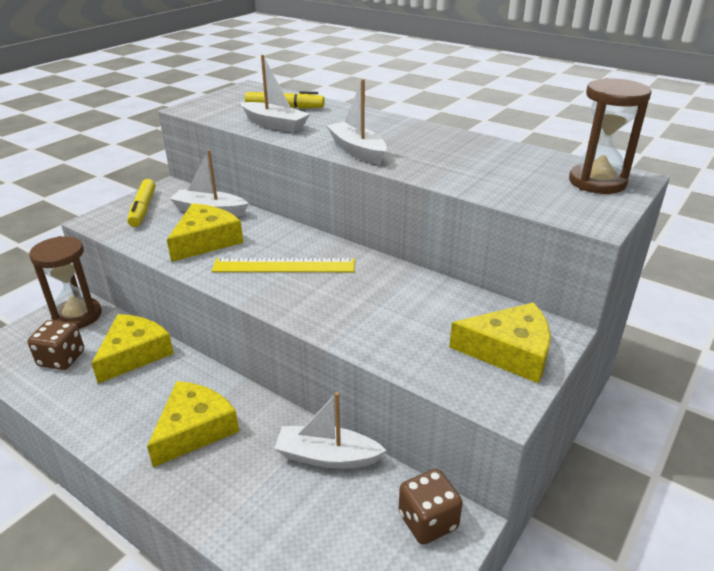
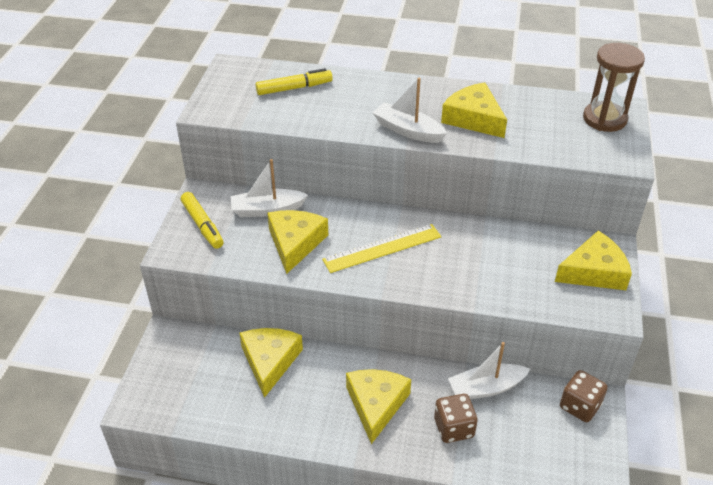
camera: 25 degrees left, 10 degrees up
(61, 359) = (211, 388): brown dice -> brown dice (454, 428)
(77, 316) = (183, 344): brown hourglass -> none
(275, 125) = (308, 115): white boat -> none
(438, 155) = (473, 118): none -> yellow cheese

